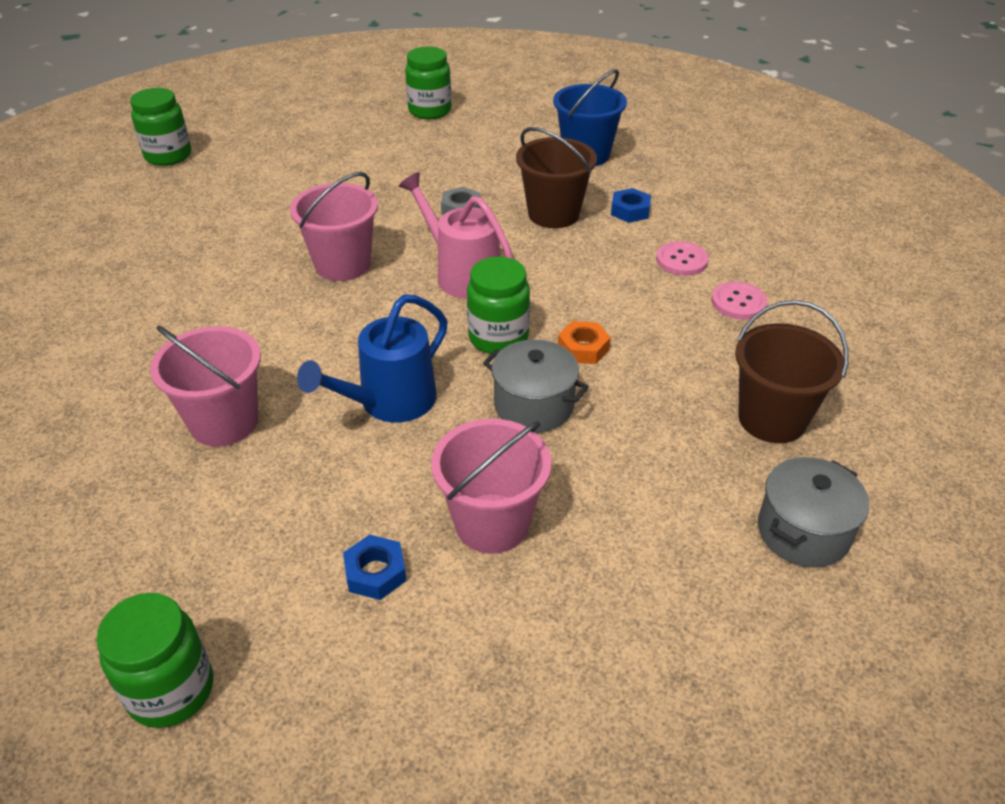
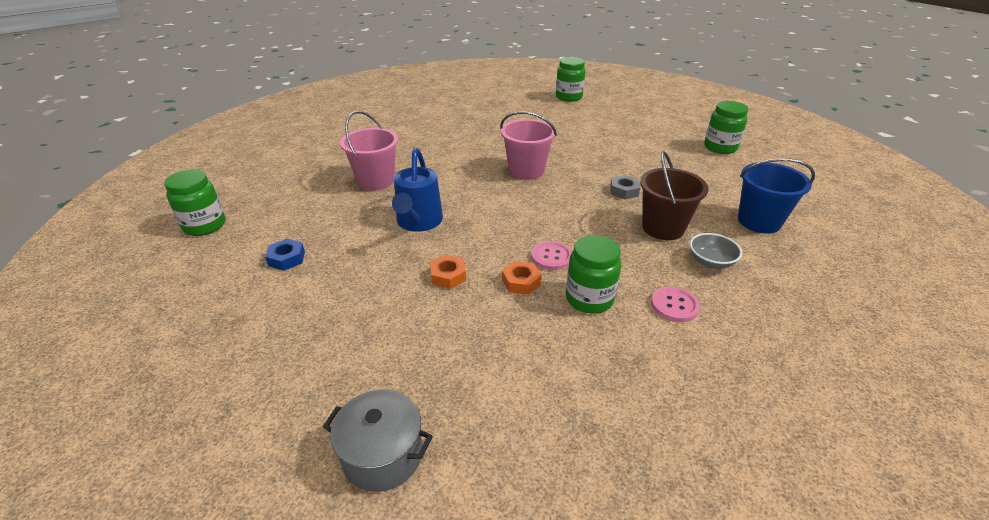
camera: 65 degrees right, 5 degrees down
(389, 402) = (418, 222): blue watering can -> blue watering can turned 105 degrees counterclockwise
(462, 274) = (556, 211): pink watering can -> none
(492, 523) = (336, 288): pink bucket -> none
(498, 338) = (504, 243): green jar -> green jar (589, 299)
(534, 405) = (448, 276): grey pot -> orange nut
(630, 211) = (710, 262): blue nut -> grey bowl
(738, 302) = (649, 353): pink button -> pink button (551, 257)
(772, 419) = (509, 407): brown bucket -> none

